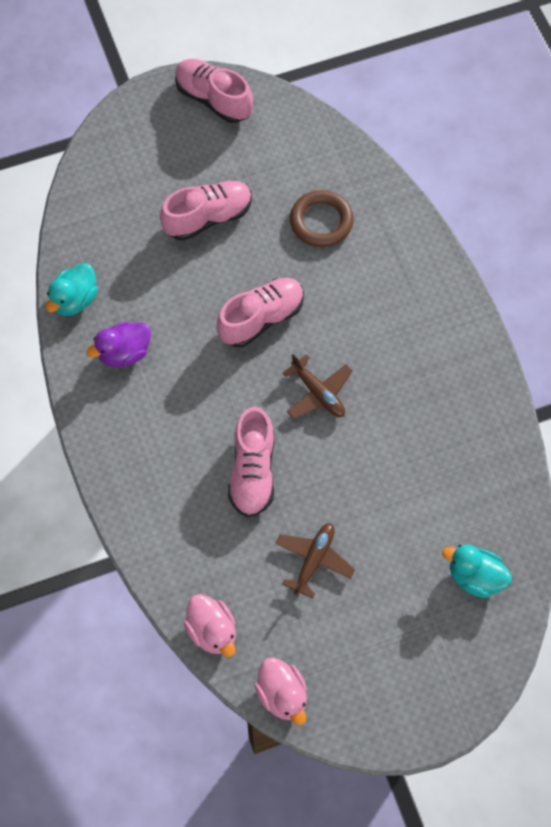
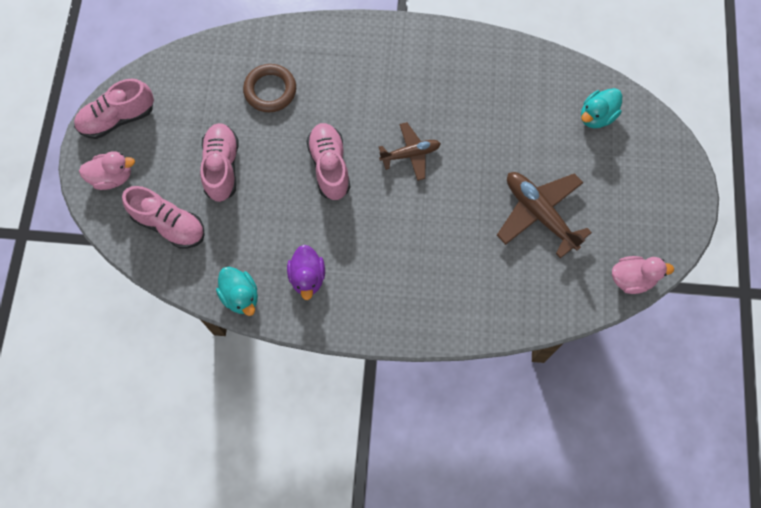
camera: 65 degrees left, 5 degrees up
(212, 631) = (564, 307): pink duck -> pink duck (112, 177)
(252, 472) = (452, 226): pink shoe -> pink shoe (169, 224)
(314, 560) = (539, 214): brown plane -> brown plane, size x1.59

